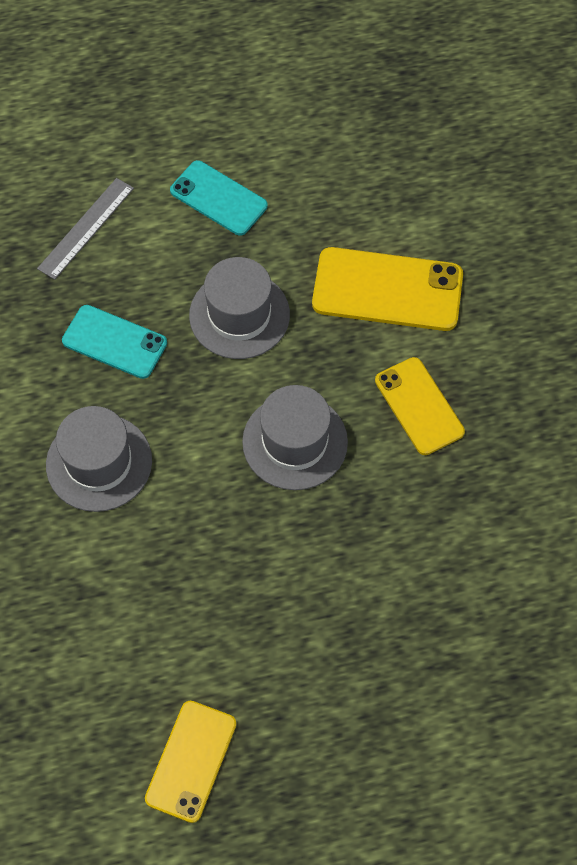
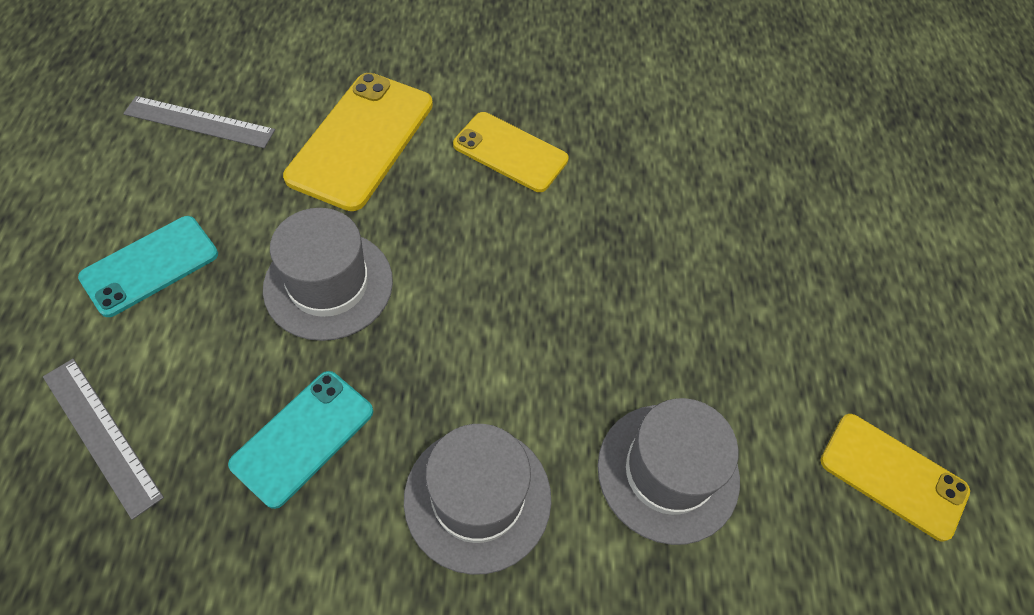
camera: 80 degrees left, 5 degrees down
(295, 442) = (517, 271): grey hat -> grey hat (668, 472)
(361, 172) = (199, 122): none -> grey ruler
(419, 406) = (510, 152): yellow phone -> yellow phone turned 45 degrees clockwise

